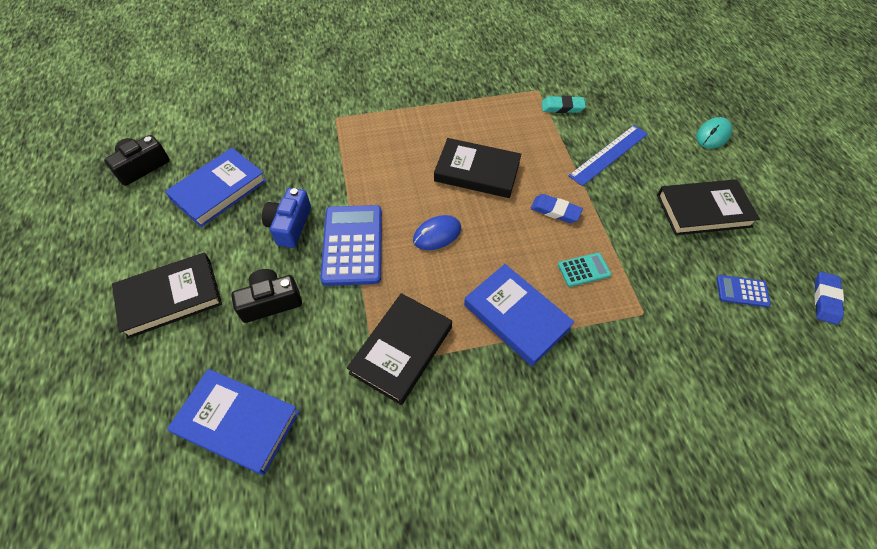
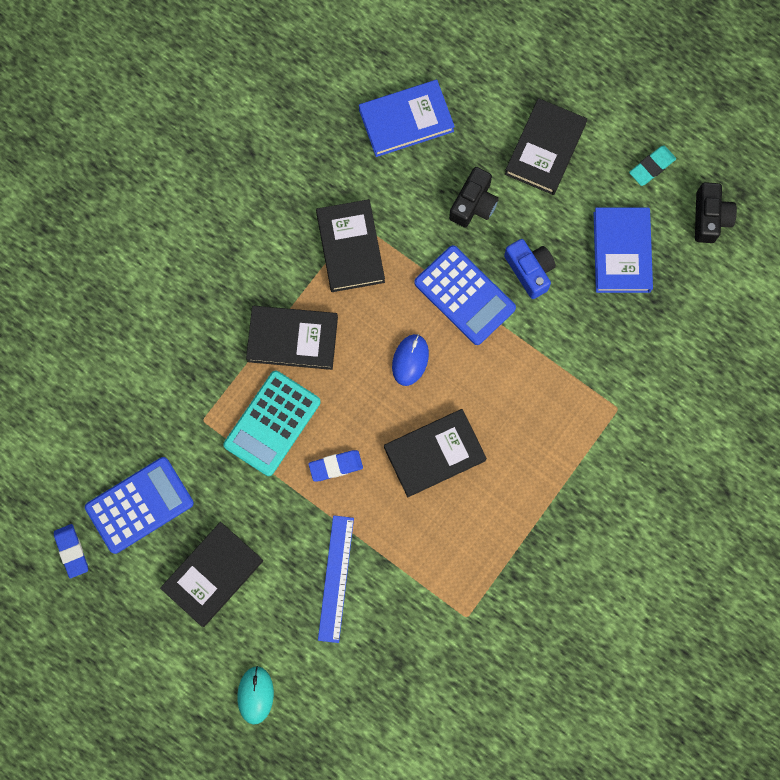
camera: 140 degrees right, 20 degrees up
(516, 316) = (292, 339): blue book -> black book
(562, 107) = (424, 611): turquoise eraser -> turquoise eraser (652, 167)
(584, 270) = (272, 423): turquoise calculator -> turquoise calculator, size x2.02
(742, 291) = (139, 505): blue calculator -> blue calculator, size x2.02

